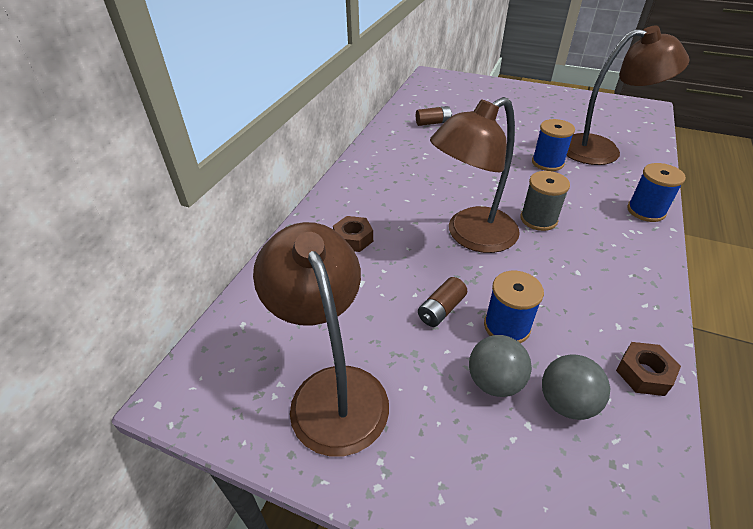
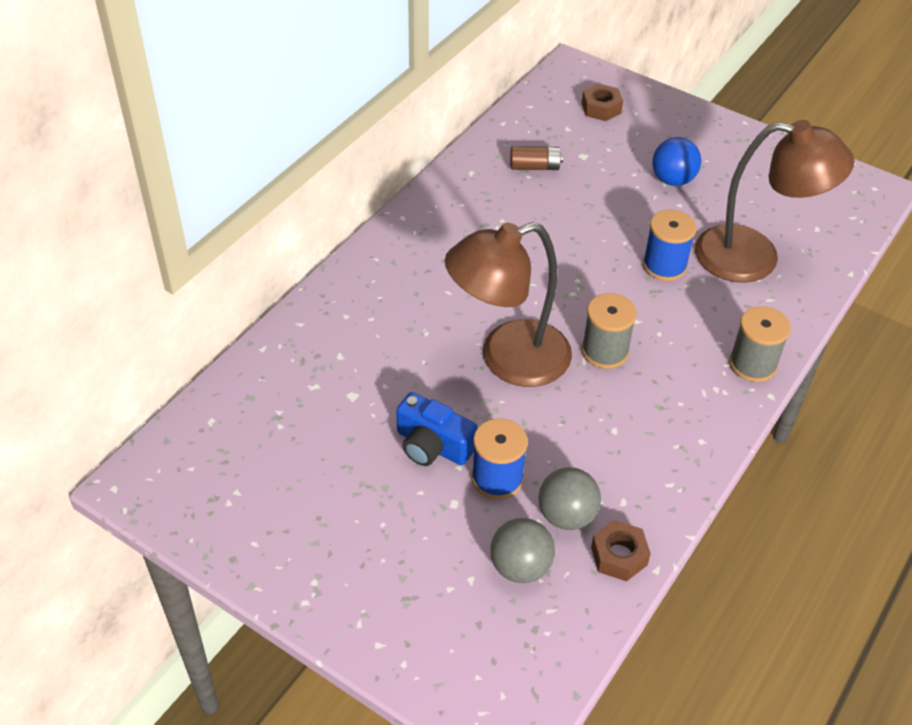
camera: 10 degrees right, 5 degrees up
(332, 390) = (288, 508): brown lamp -> none
(353, 239) = (362, 337): brown nut -> brown nut (601, 108)
(441, 309) = (433, 445): brown battery -> blue camera
(494, 382) = (456, 533): grey ball -> grey ball (566, 515)
(524, 118) = (672, 180): none -> blue ball
(646, 211) = (752, 364): blue spool -> grey spool

